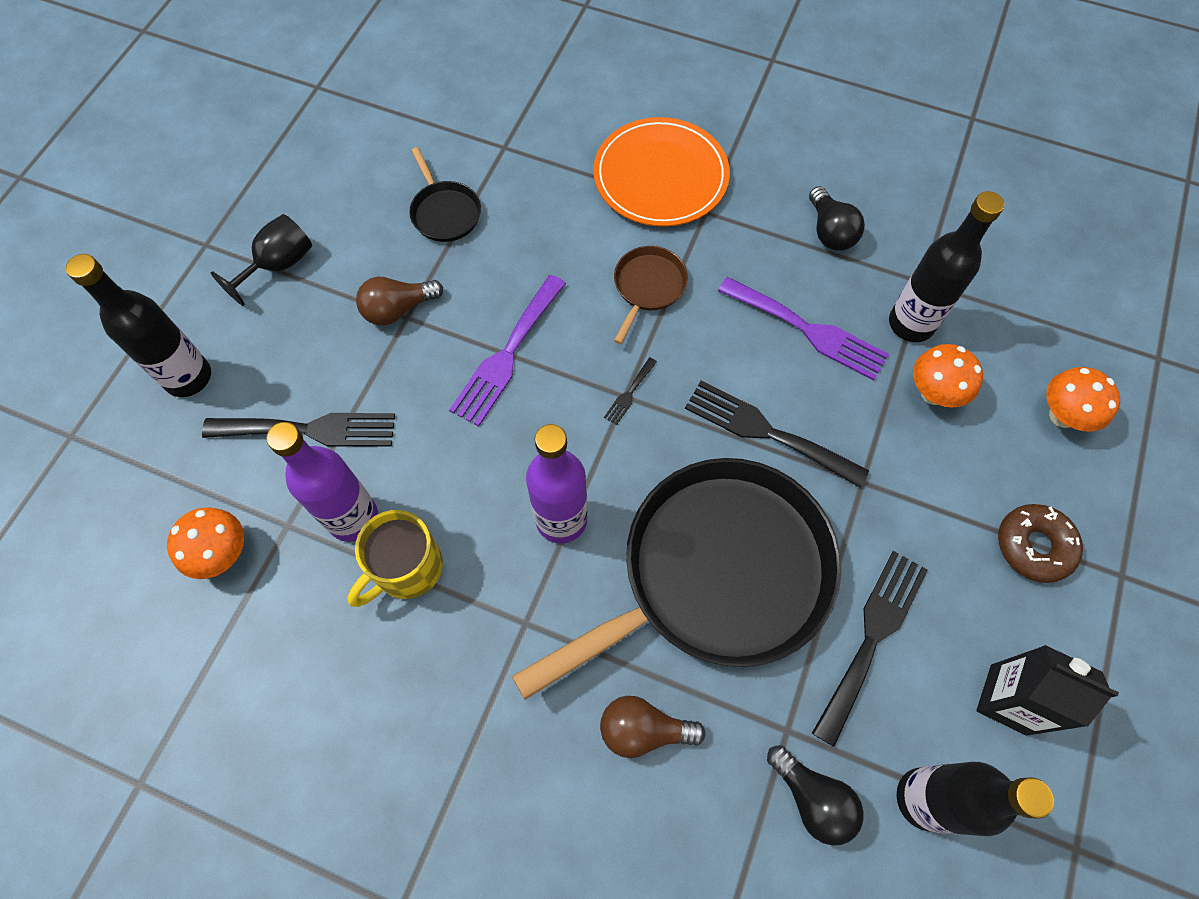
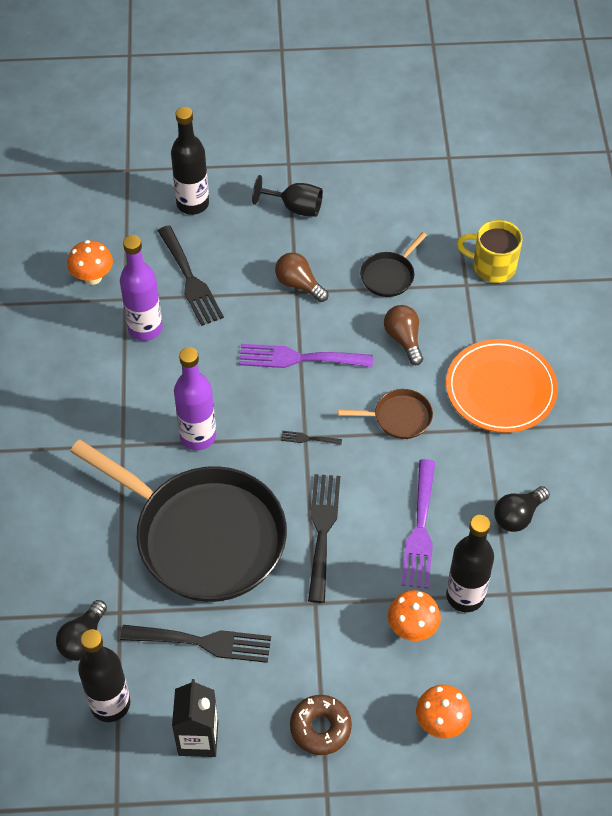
camera: 65 degrees right, 10 degrees down
(406, 568) = (127, 370): yellow mug -> yellow mug (492, 266)
(643, 730) = (85, 532): brown light bulb -> brown light bulb (403, 339)

